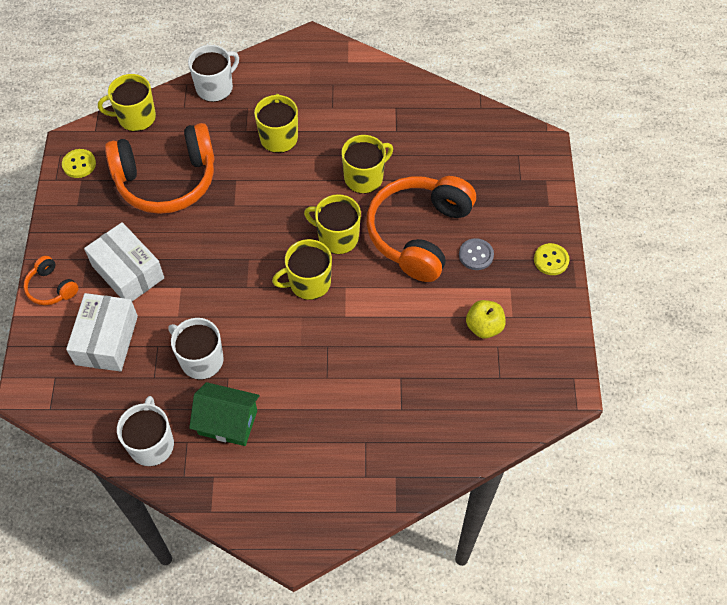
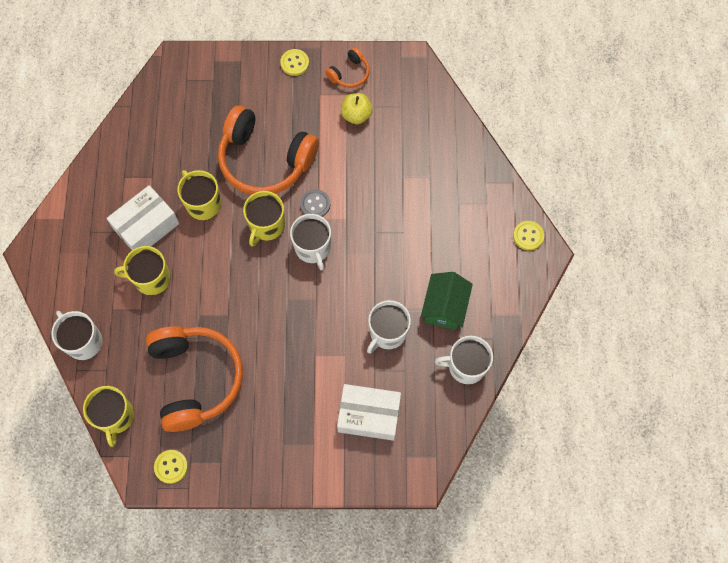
camera: 90 degrees left, 10 degrees up
(51, 288) = (314, 473): orange headphones -> orange headphones (349, 74)
(128, 272) = (298, 404): white box -> white box (146, 226)
(308, 283) = (313, 248): yellow mug -> white mug
(318, 526) = (528, 236): none -> yellow button
(476, 255) = (288, 117): grey button -> grey button (315, 204)

